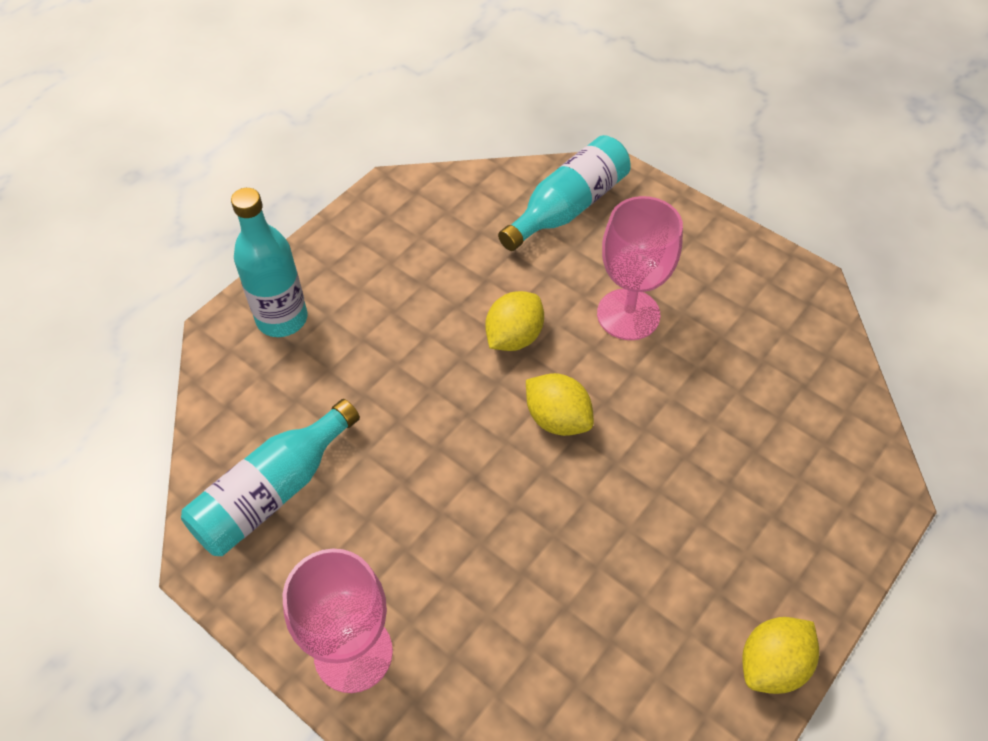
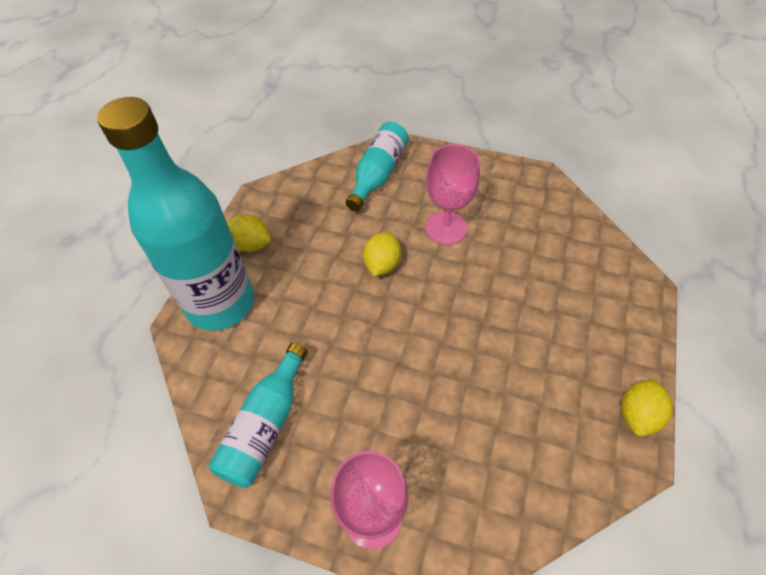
camera: 20 degrees left, 0 degrees up
(282, 319) = (220, 303): turquoise bottle -> turquoise bottle, size x1.85
(557, 419) = (434, 307): yellow lemon -> yellow lemon (251, 244)

